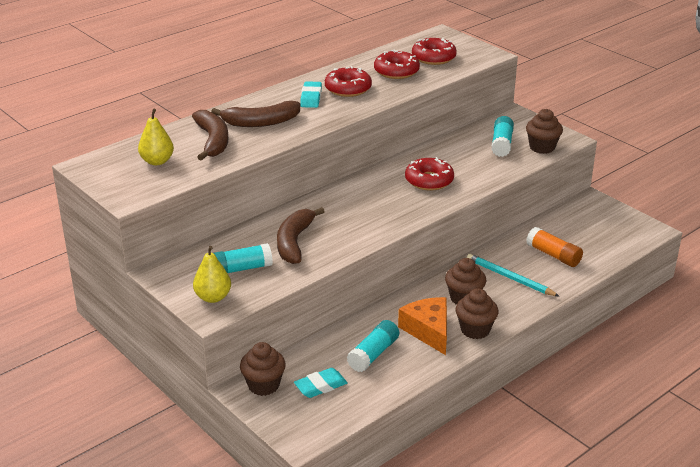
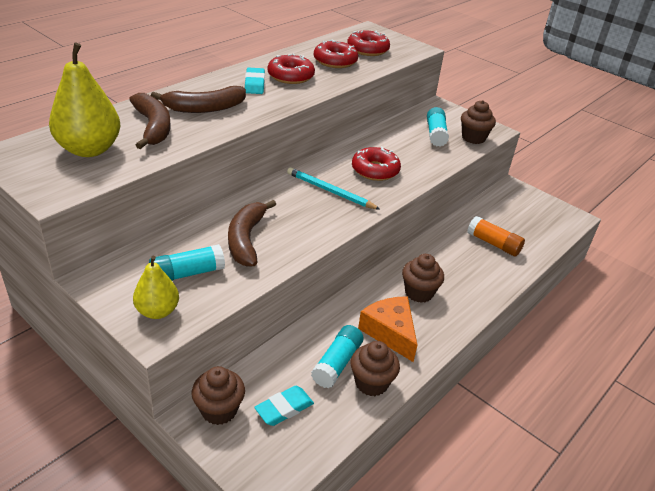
camera: 10 degrees left, 5 degrees up
(157, 161) = (89, 149): yellow pear -> yellow pear, size x1.66
(475, 330) = (437, 330): brown cupcake -> brown cupcake (371, 383)
(509, 278) = (458, 269): turquoise pencil -> turquoise pencil (330, 191)

